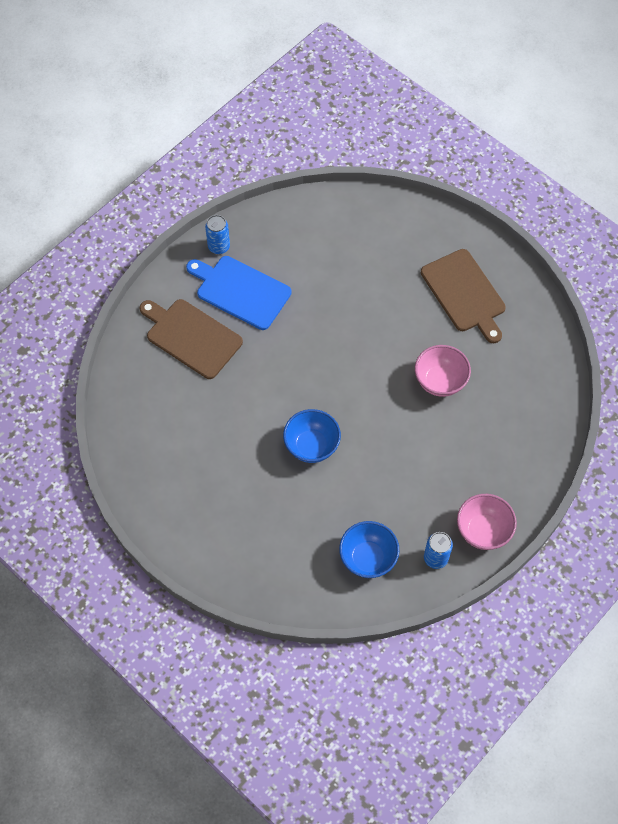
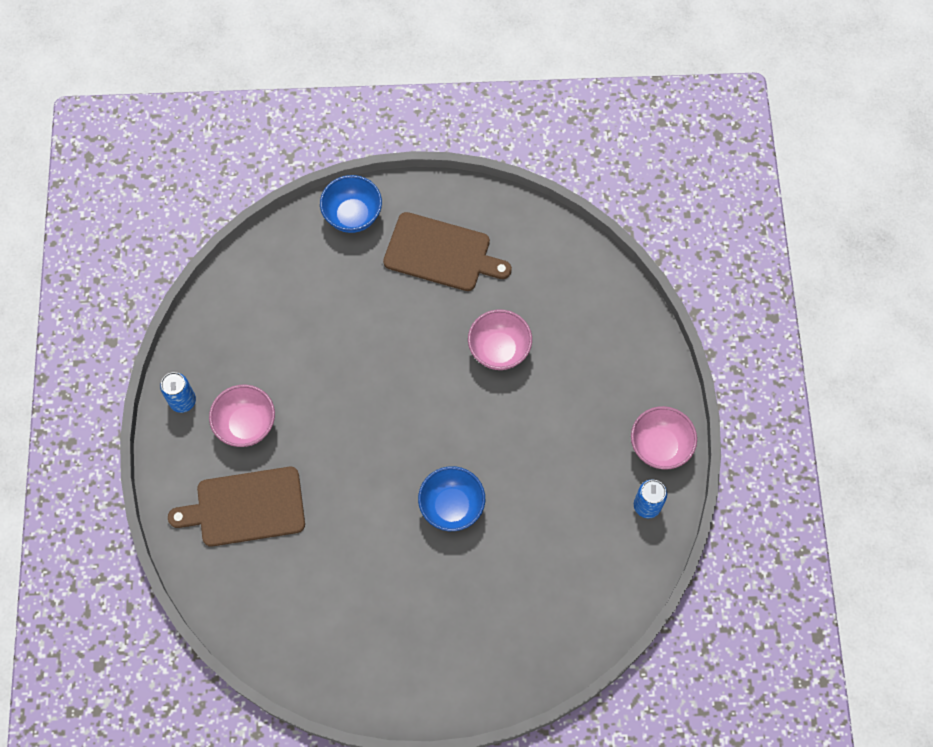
camera: 45 degrees left, 5 degrees up
(240, 291) = (246, 425): blue cutting board -> pink bowl
(368, 558) = (595, 558): blue bowl -> blue bowl (353, 216)

